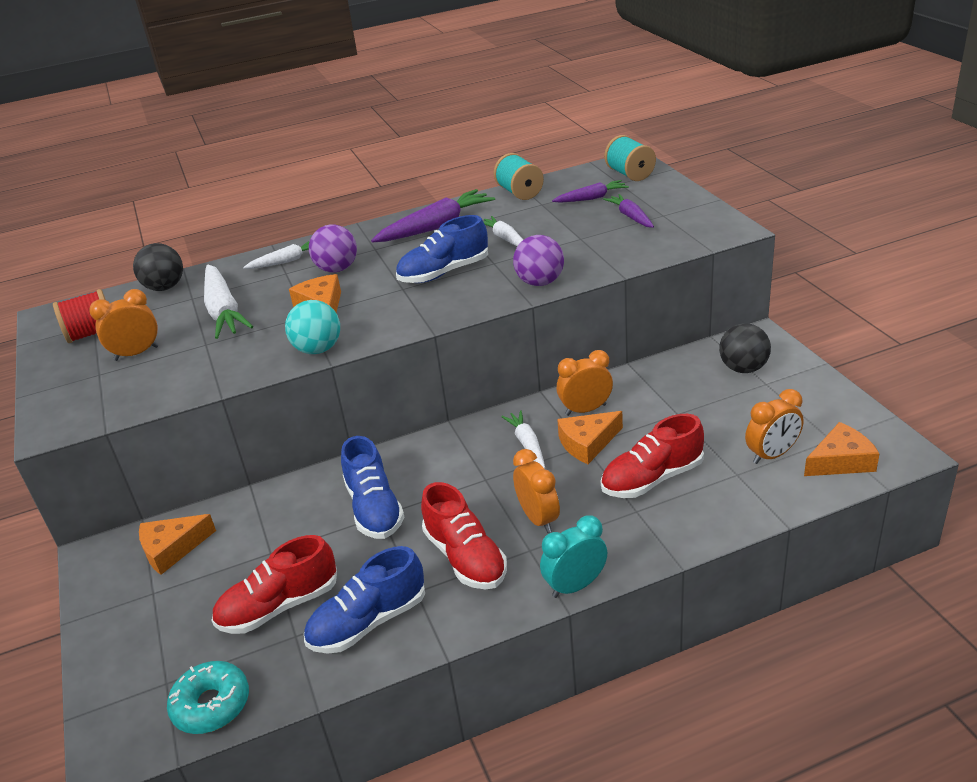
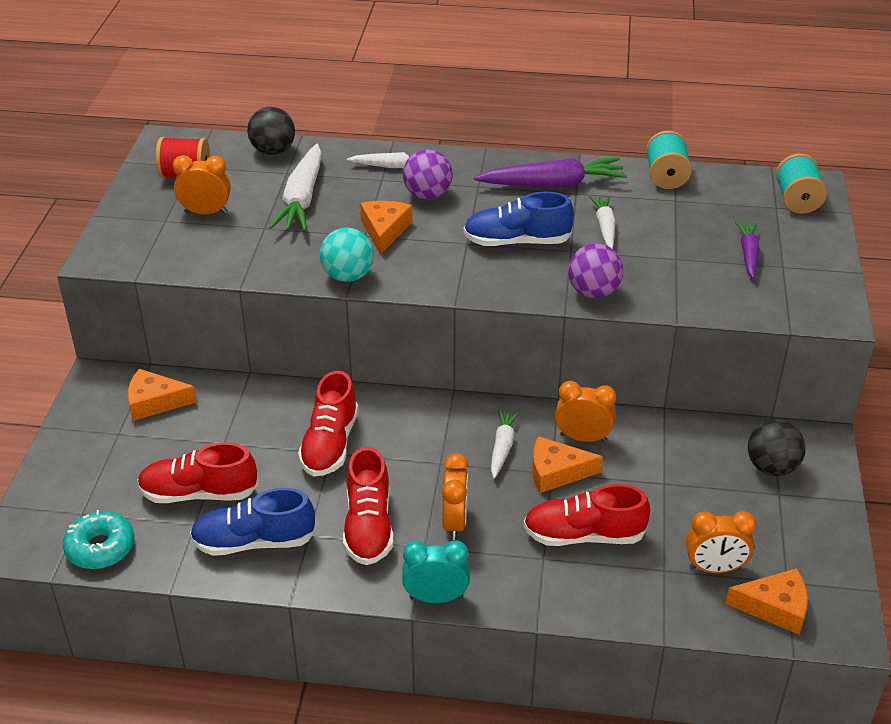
camera: 25 degrees right, 5 degrees up
(374, 509) = (330, 444): blue shoe -> red shoe
(591, 198) = (730, 214): purple carrot -> none

